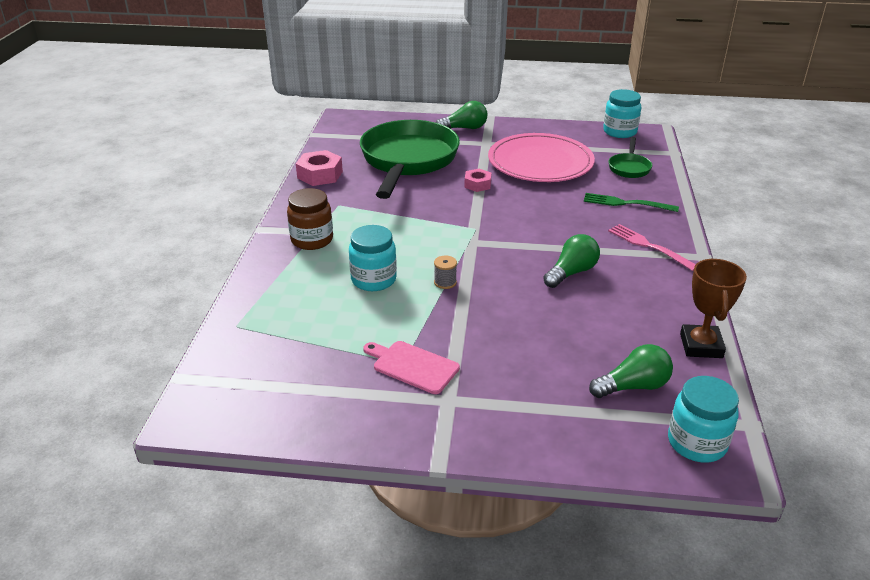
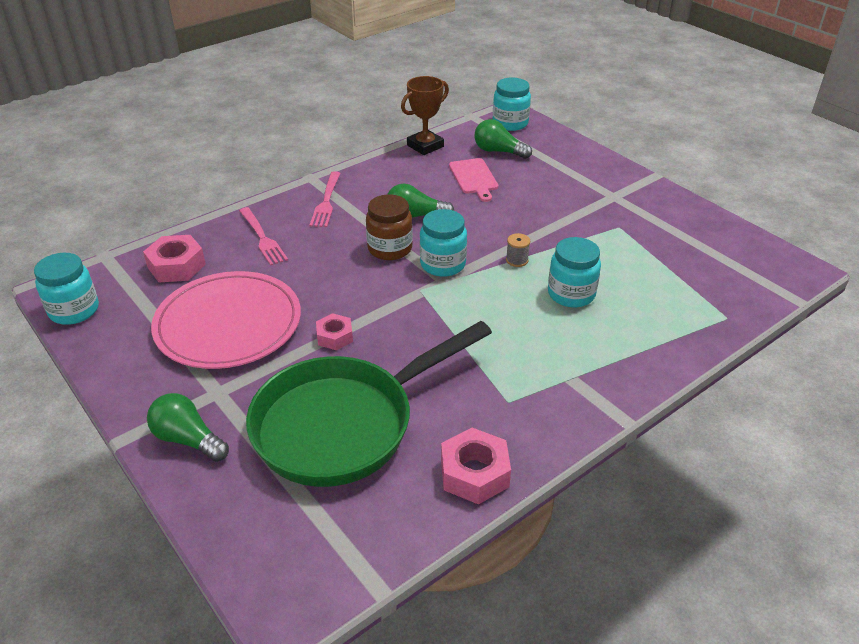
camera: 135 degrees left, 5 degrees up
(312, 240) = (584, 370): brown jar -> brown jar (390, 249)
(413, 366) = (614, 222): pink cutting board -> pink cutting board (474, 178)
(489, 251) = (443, 264): none -> turquoise jar
(626, 203) = (262, 238): green fork -> pink fork
(629, 167) = (176, 266): green pan -> pink nut

